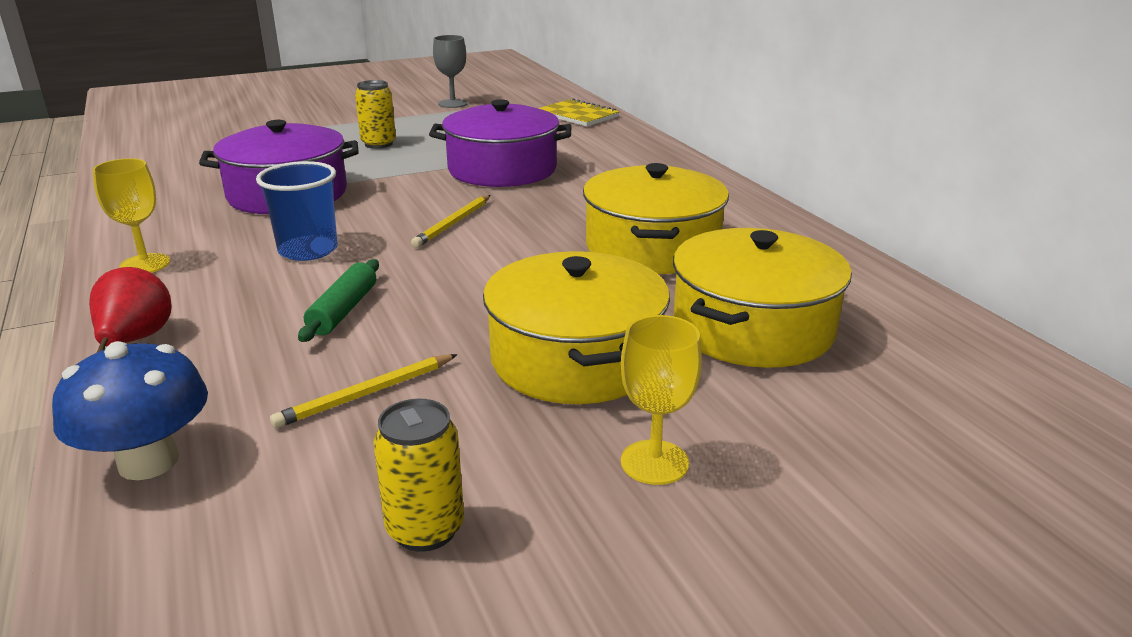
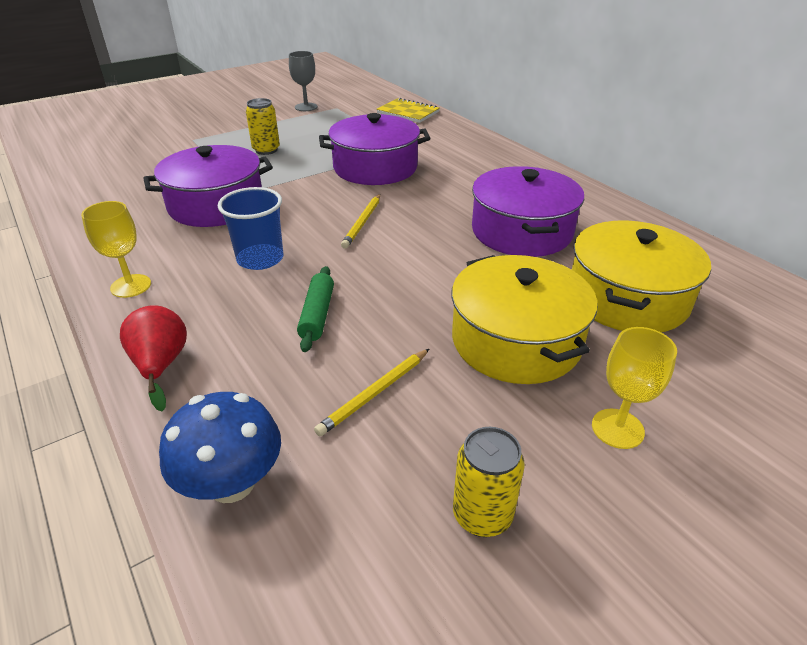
camera: 10 degrees left, 10 degrees up
(652, 247) = (521, 231): yellow pot -> purple pot

